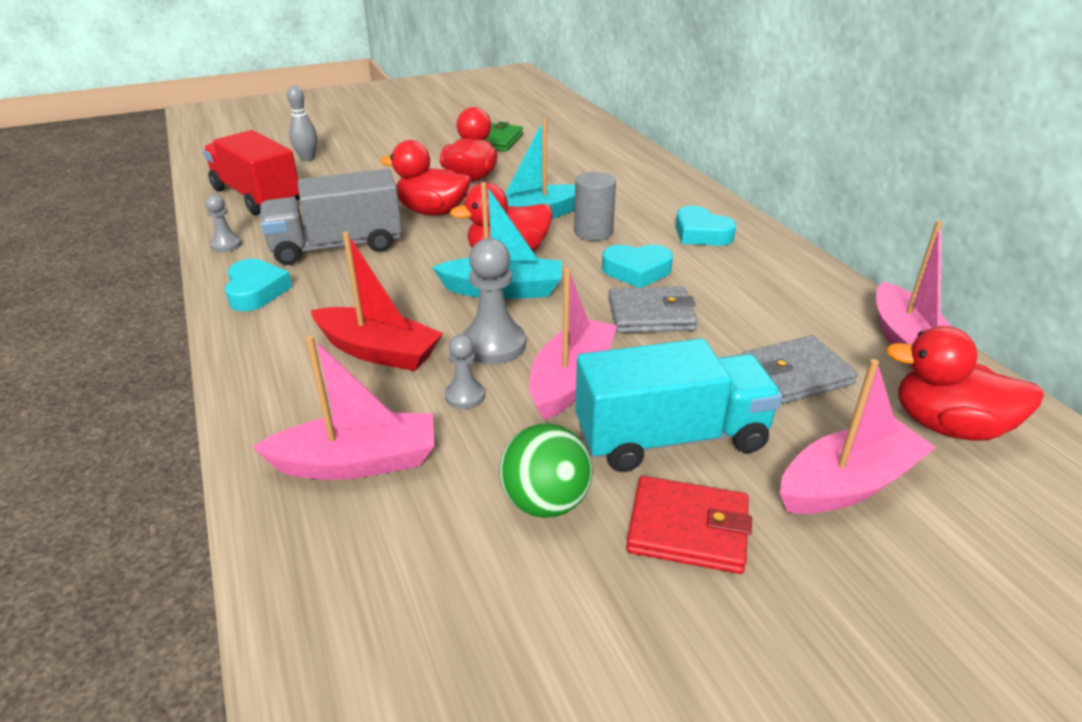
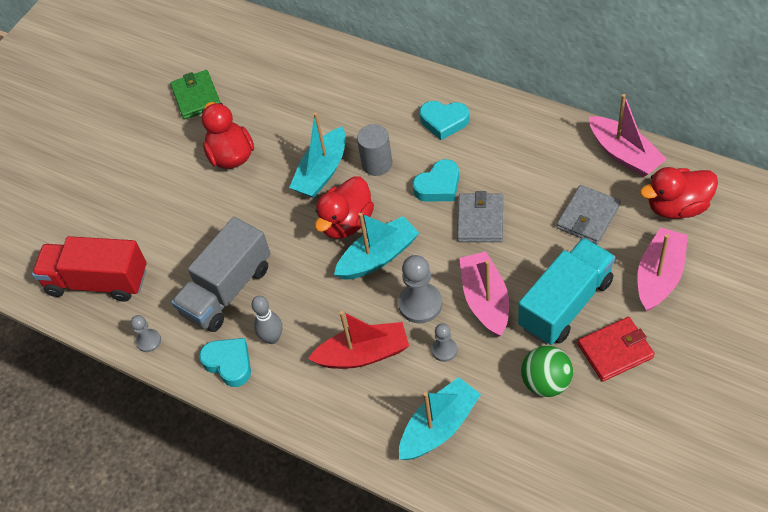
camera: 30 degrees left, 20 degrees up
(307, 158) = (73, 213): grey bowling pin -> grey bowling pin (272, 338)
(357, 462) = (439, 427): pink boat -> turquoise boat
(432, 212) = (248, 212): red duck -> none
(651, 315) = (480, 220): grey wallet -> grey wallet turned 45 degrees counterclockwise

